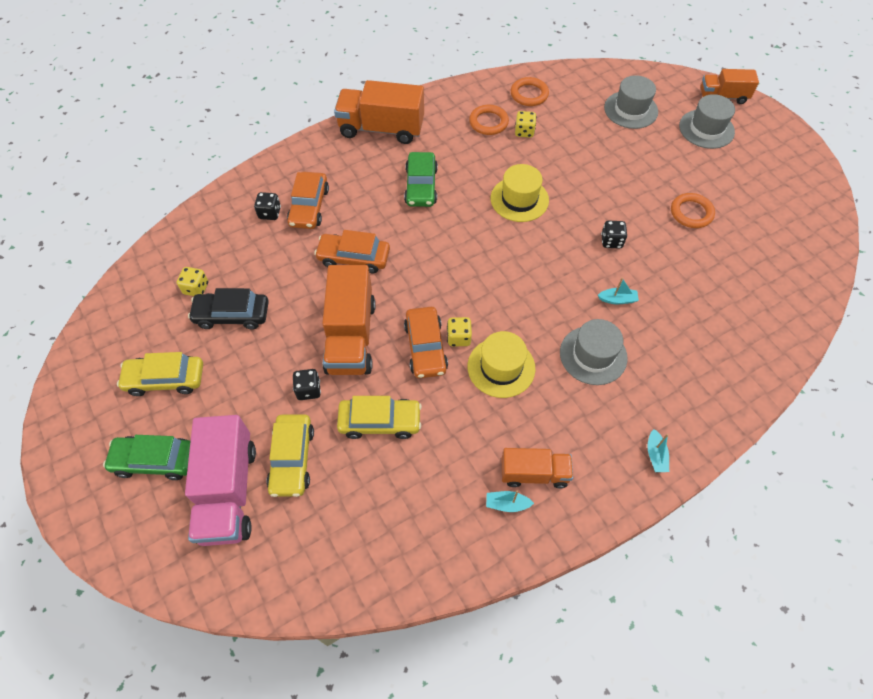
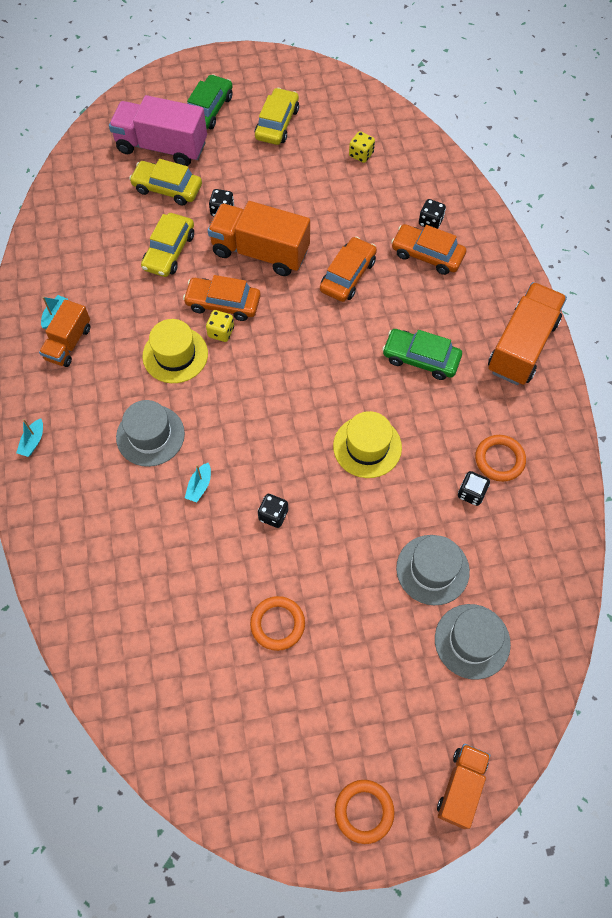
camera: 110 degrees right, 5 degrees up
(232, 315) = (321, 174): black car -> none
(524, 132) = (471, 493): yellow dice -> black dice
(529, 94) = (537, 525): orange ring -> orange ring (364, 811)
(655, 455) = (33, 441): turquoise boat -> turquoise boat turned 90 degrees counterclockwise
(706, 129) = (406, 724): grey hat -> grey hat (432, 569)

